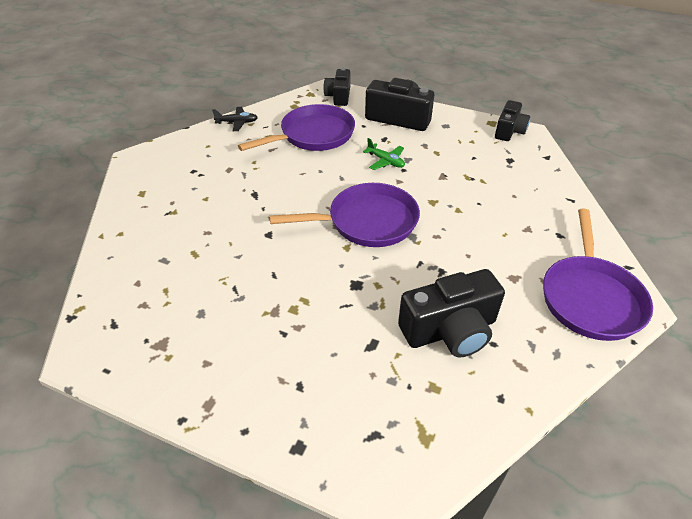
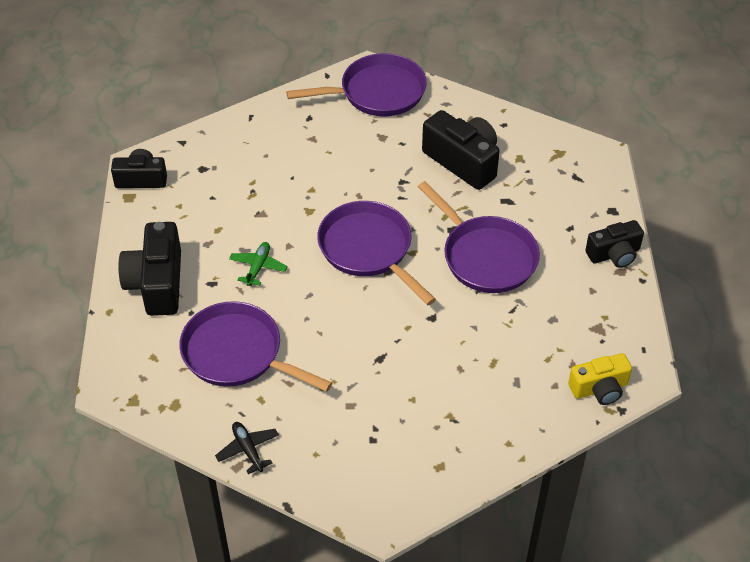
camera: 115 degrees left, 5 degrees up
(104, 312) = (599, 388): none -> yellow camera
(309, 295) = (485, 256): none -> purple pan
(338, 96) = (127, 365): black camera -> black camera (614, 254)

